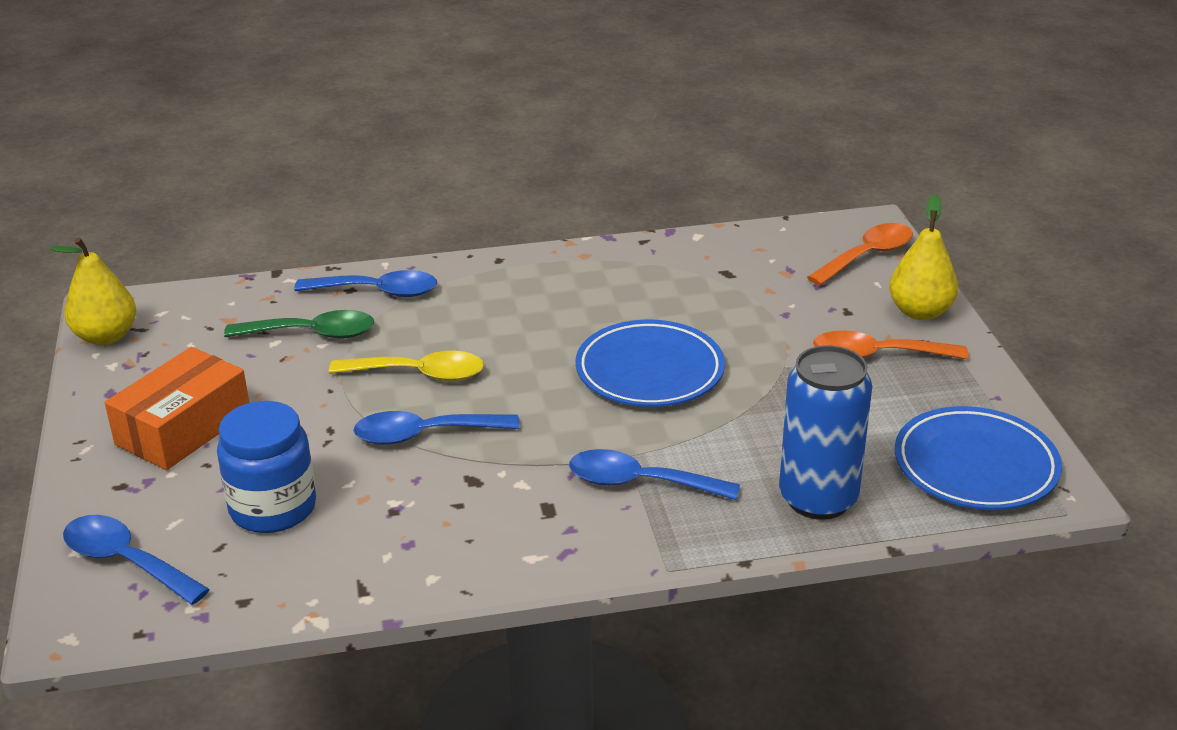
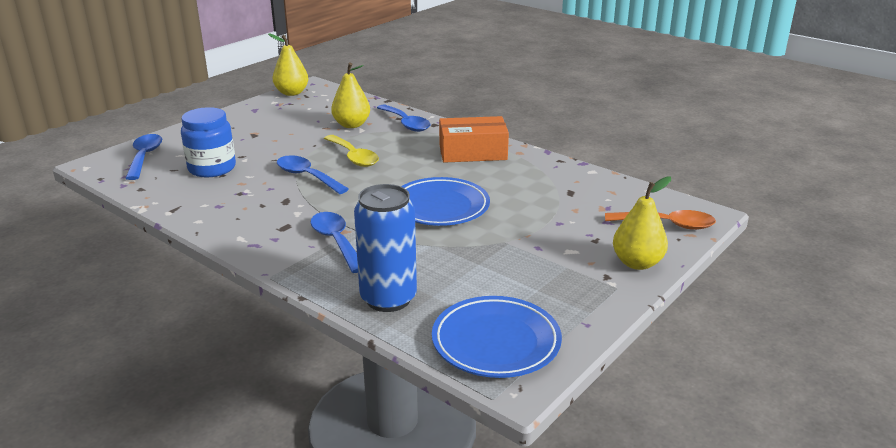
camera: 50 degrees right, 5 degrees down
(183, 428) = (247, 130): orange box -> orange box (472, 152)
(312, 334) = (351, 125): green spoon -> yellow pear
(876, 355) = (563, 265): orange spoon -> none

